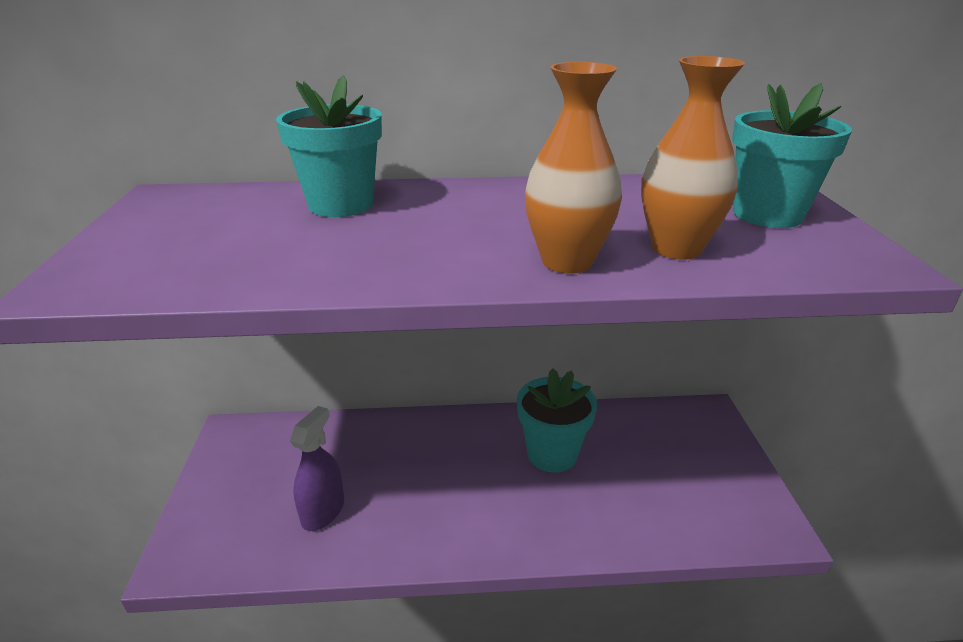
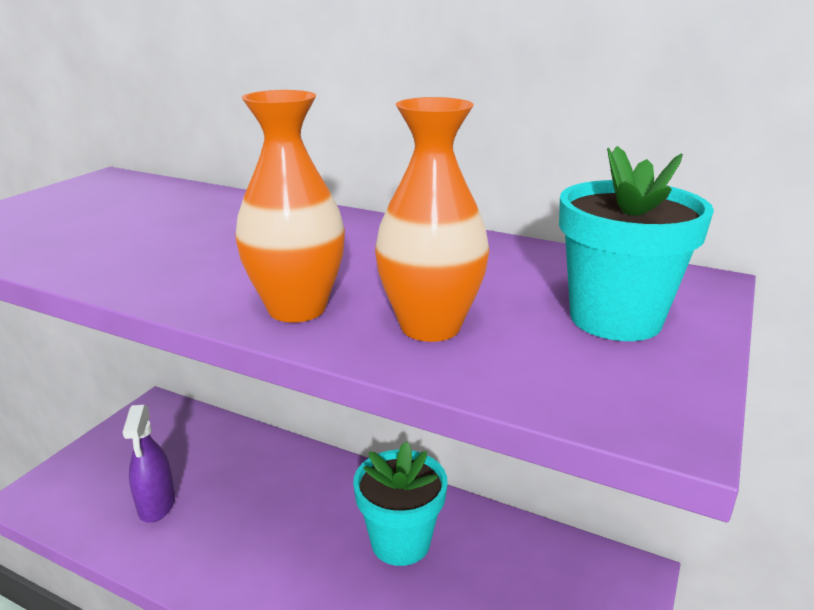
camera: 30 degrees right, 5 degrees down
(323, 511) = (157, 504): purple spray bottle -> purple spray bottle turned 120 degrees clockwise
(341, 204) = (210, 211): turquoise flower pot -> none

